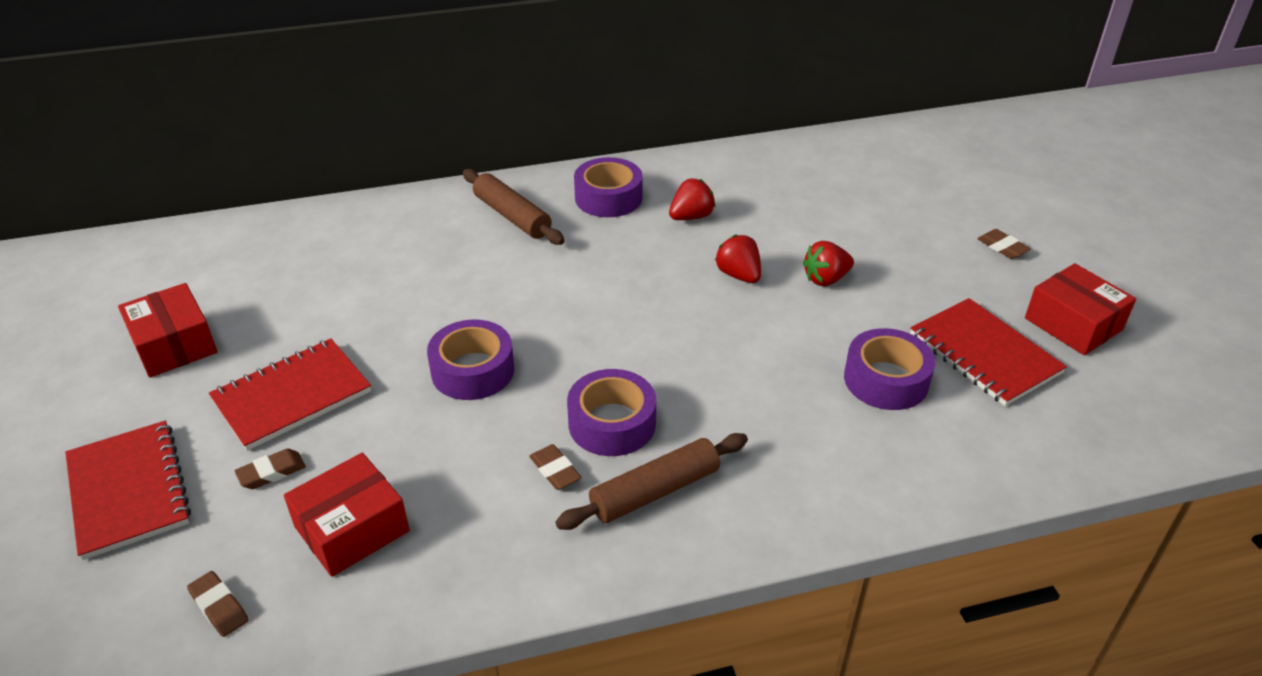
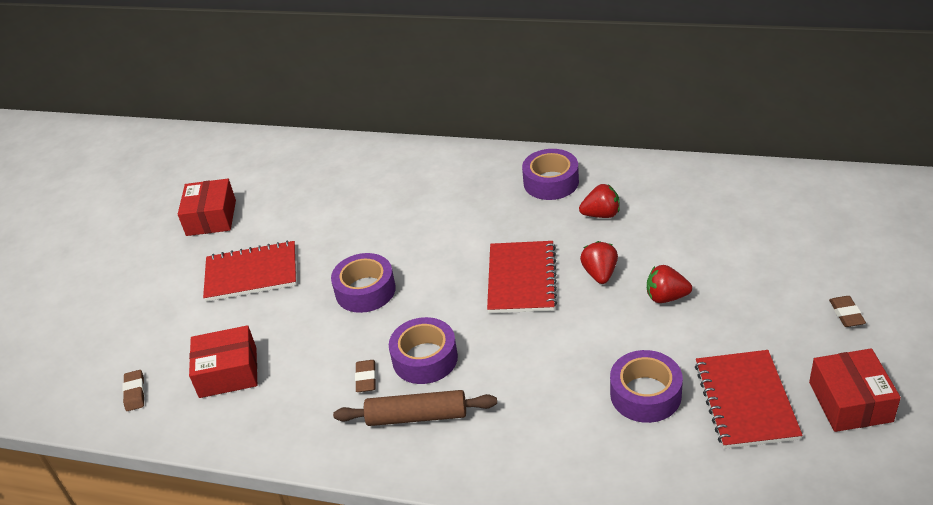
camera: 35 degrees right, 0 degrees up
(128, 491) = (134, 305): red notebook -> red notebook (521, 279)
(271, 472) = (210, 320): brown eraser -> none
(512, 216) = (471, 180): brown rolling pin -> none

